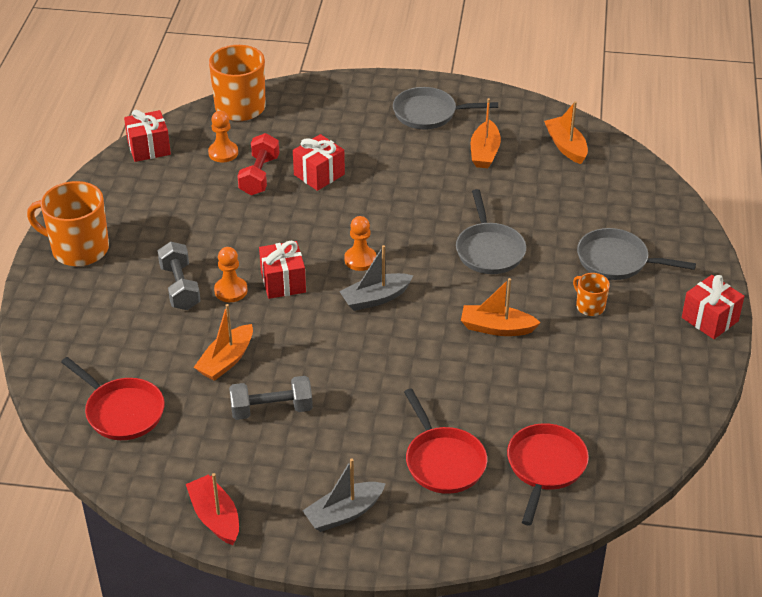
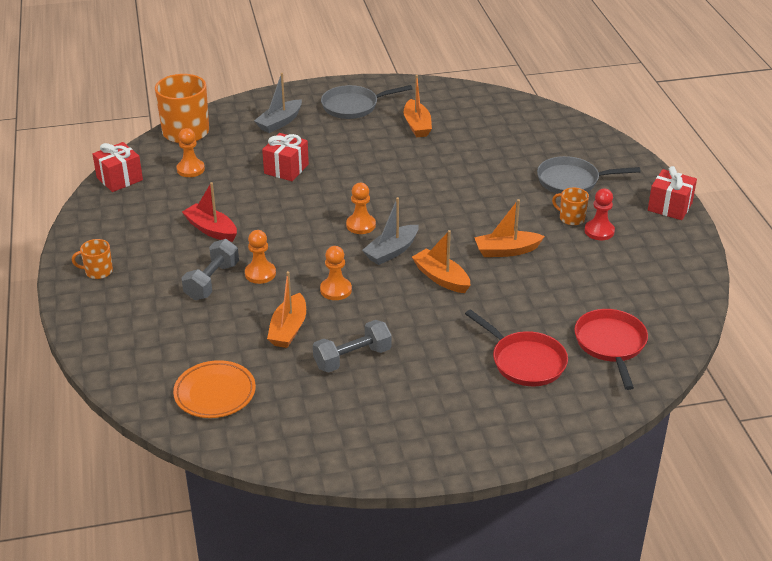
camera: 20 degrees left, 5 degrees down
(78, 249) = (98, 271): orange mug -> orange mug, size x0.49
(121, 411) = (215, 393): red pan -> orange plate
(180, 287) = (212, 281): grey dumbbell -> grey dumbbell turned 60 degrees clockwise
(215, 517) = (353, 457): red boat -> red boat (211, 230)
(259, 176) = (233, 180): red dumbbell -> none
(283, 282) = (303, 257): red gift -> none
(295, 328) = (336, 290): none -> orange pawn
(344, 513) = (465, 424): grey boat -> grey boat (280, 122)
(489, 250) = (464, 195): grey pan -> none
(566, 146) = (480, 108): orange boat -> orange boat (441, 278)
(611, 330) = (599, 231): none -> red pawn

